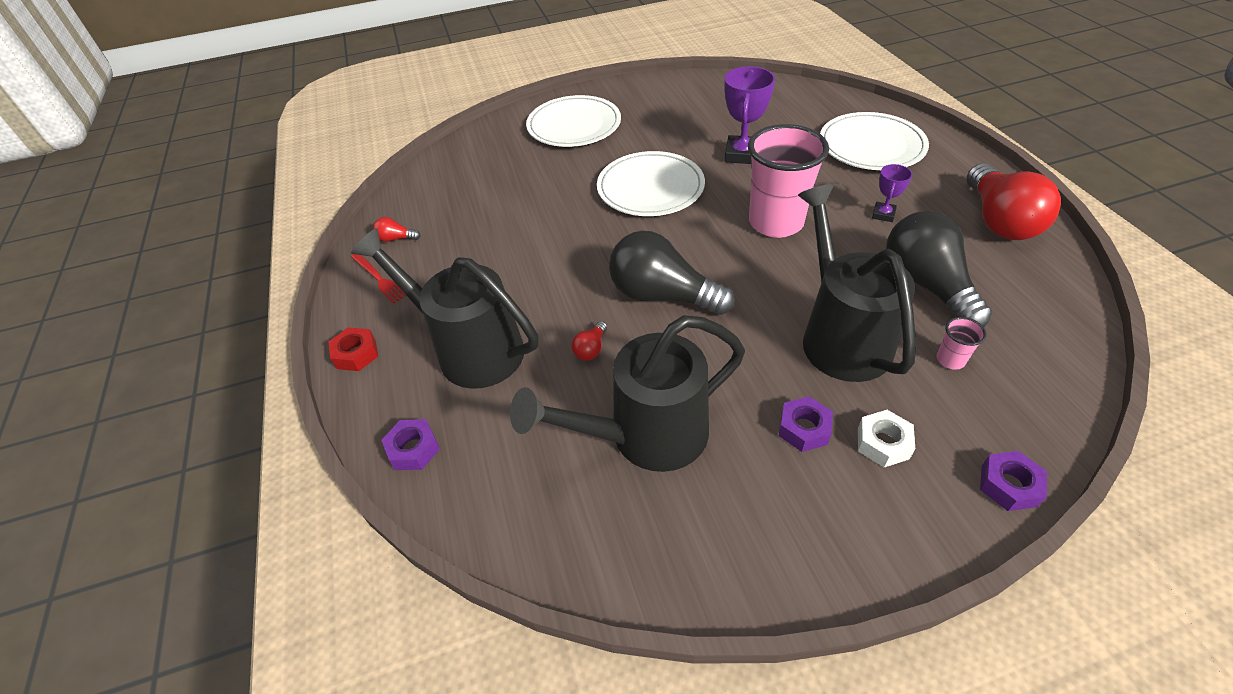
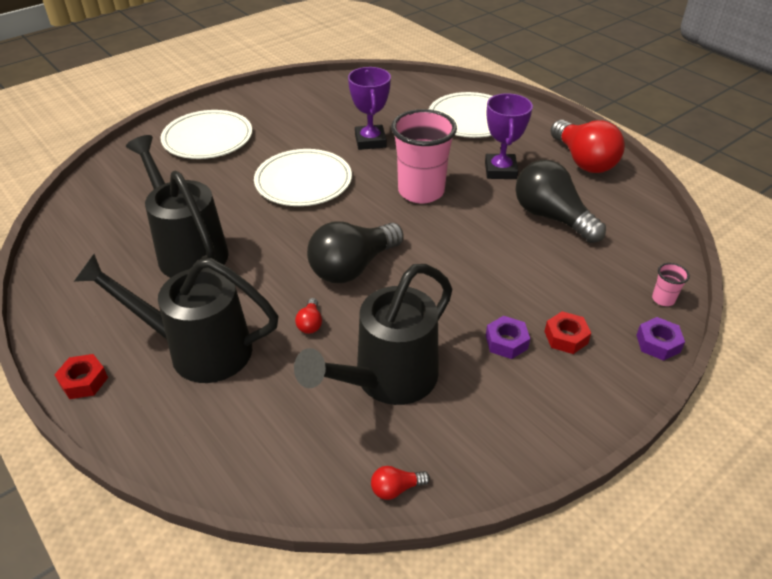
camera: 25 degrees left, 5 degrees down
(379, 278) = (73, 309): red fork -> none
(396, 238) = (73, 269): red light bulb -> red light bulb (396, 488)
(413, 449) = (184, 446): purple nut -> none
(662, 295) = (353, 267): black light bulb -> black light bulb turned 45 degrees counterclockwise
(840, 335) = (505, 267): black watering can -> black watering can (188, 250)
(883, 214) = (500, 170): purple trophy -> purple trophy, size x1.82
(883, 443) = (566, 337): white nut -> red nut
(950, 360) = (588, 267): pink cup -> pink cup (663, 299)

